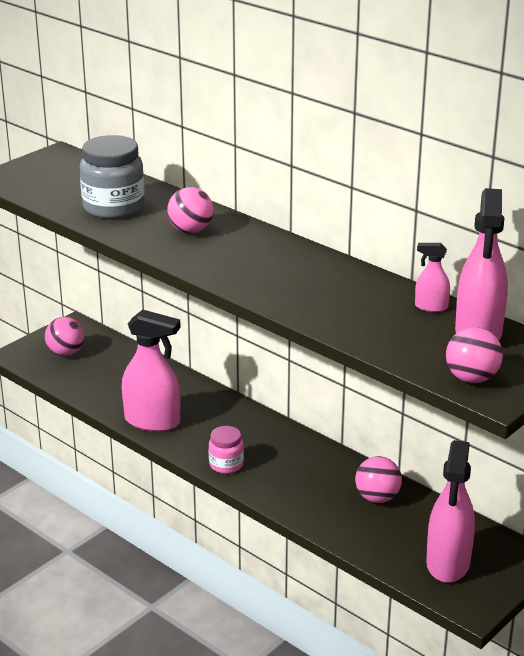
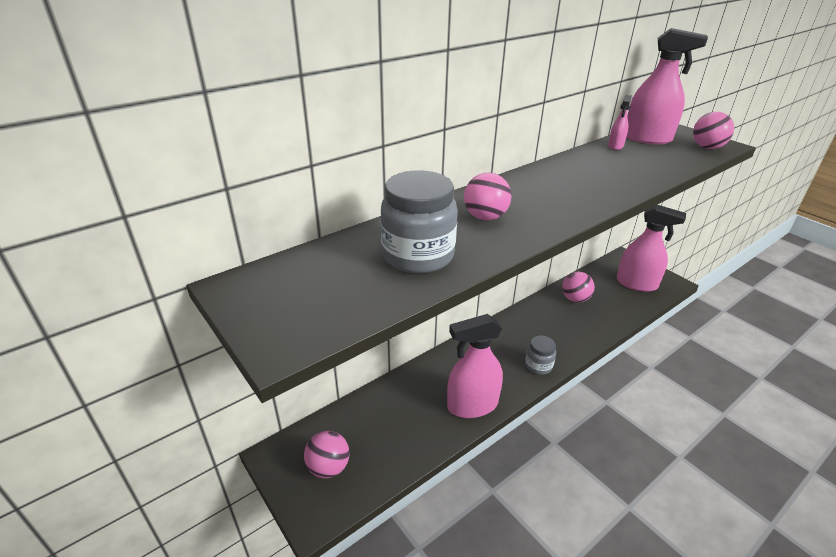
camera: 80 degrees left, 5 degrees up
(152, 421) = (472, 405): pink spray bottle -> pink spray bottle turned 135 degrees counterclockwise
(226, 464) = (538, 365): pink jar -> grey jar

